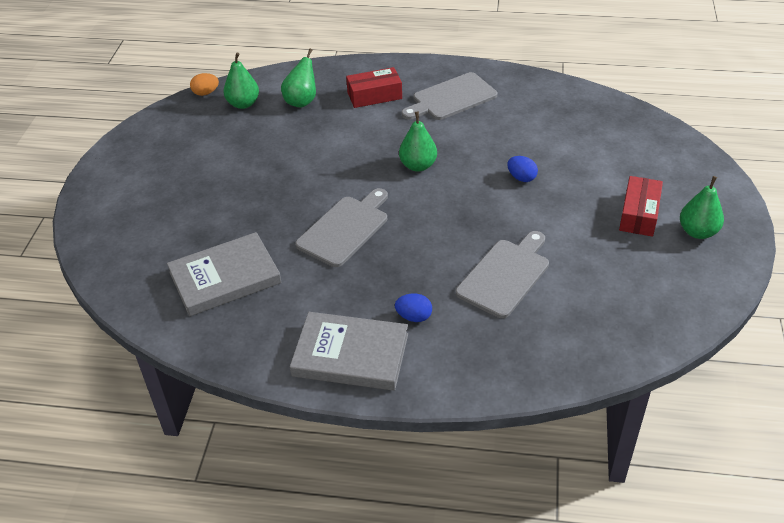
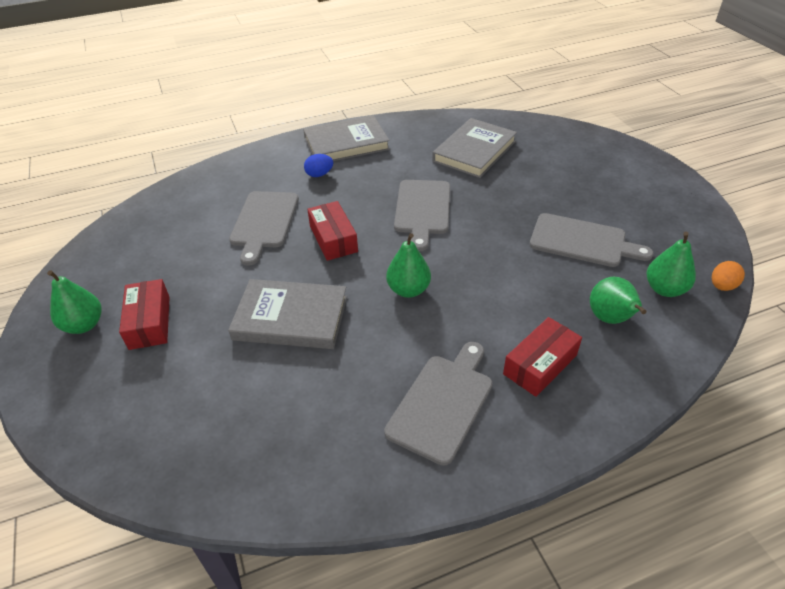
camera: 150 degrees right, 0 degrees up
(250, 152) = (582, 241): none -> grey cutting board
(448, 231) = (333, 239): none -> red box
(521, 178) = (291, 318): blue egg -> grey book

